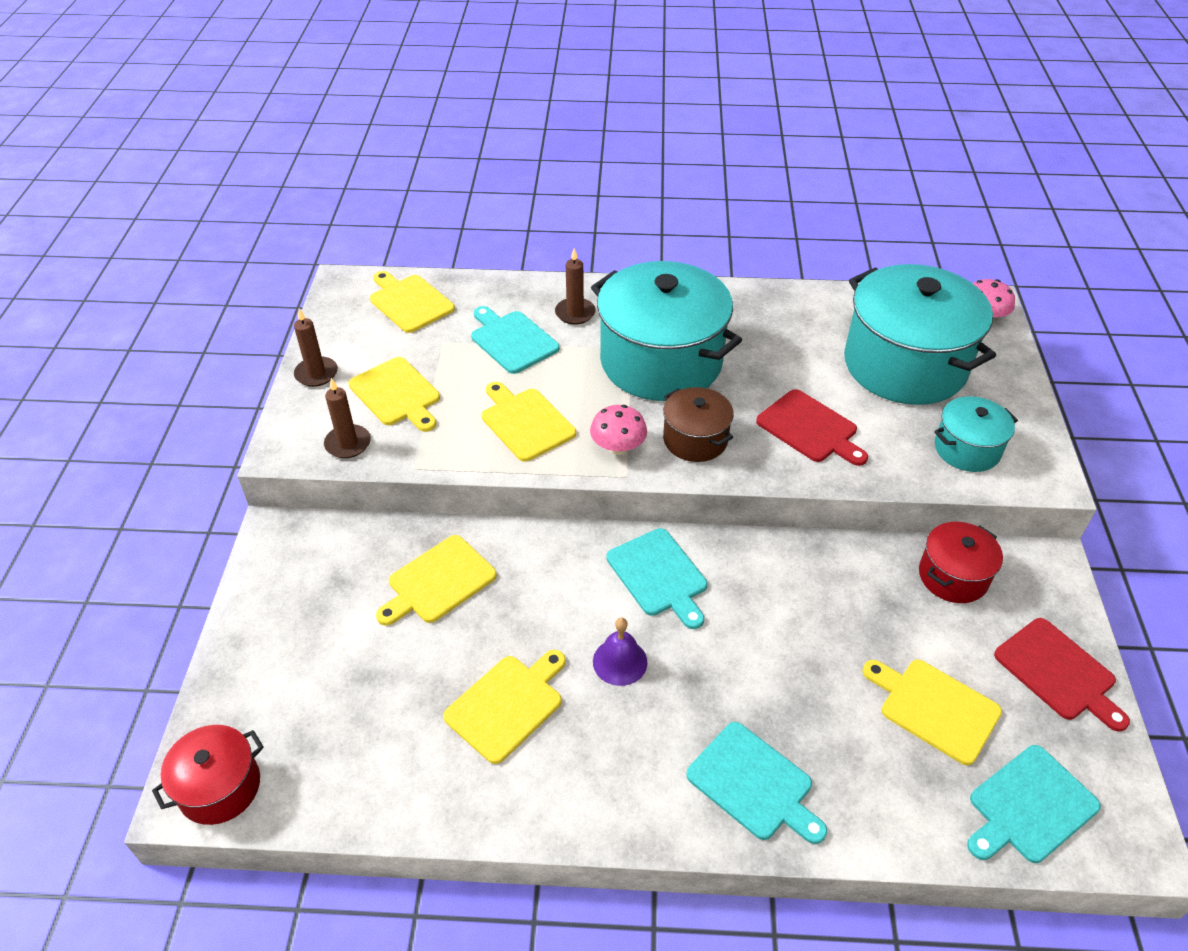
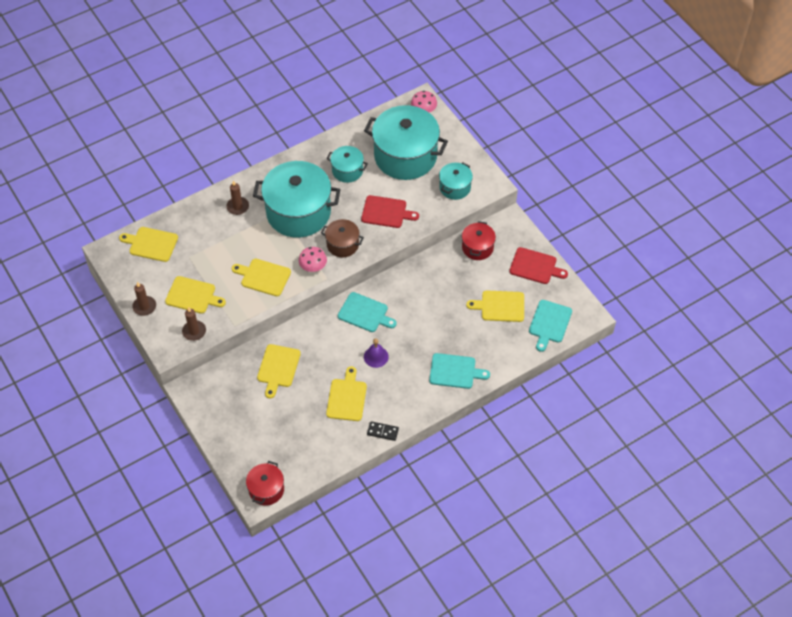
camera: 35 degrees left, 10 degrees up
(512, 340) = (221, 238): turquoise cutting board -> none
(518, 816) = (382, 432): none -> black domino
(788, 342) = (347, 170): none -> turquoise pot

